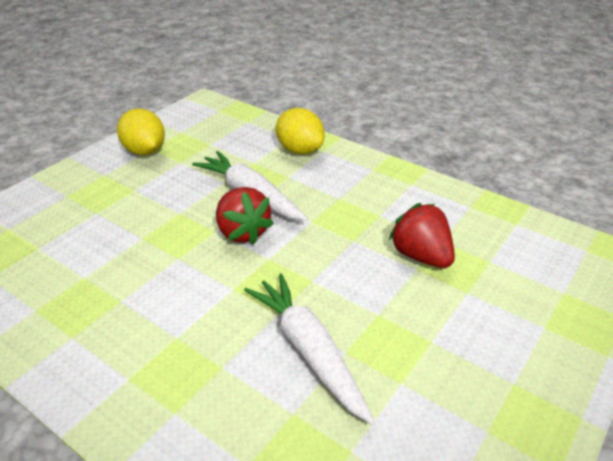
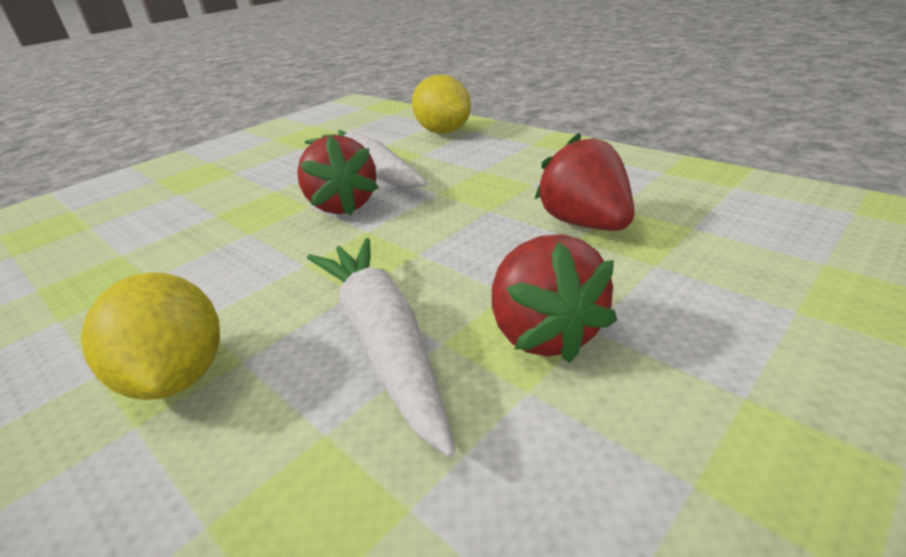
camera: 10 degrees right, 5 degrees down
(145, 151) = (264, 141): yellow lemon -> yellow lemon (177, 377)
(405, 344) = (544, 333): none -> red strawberry

